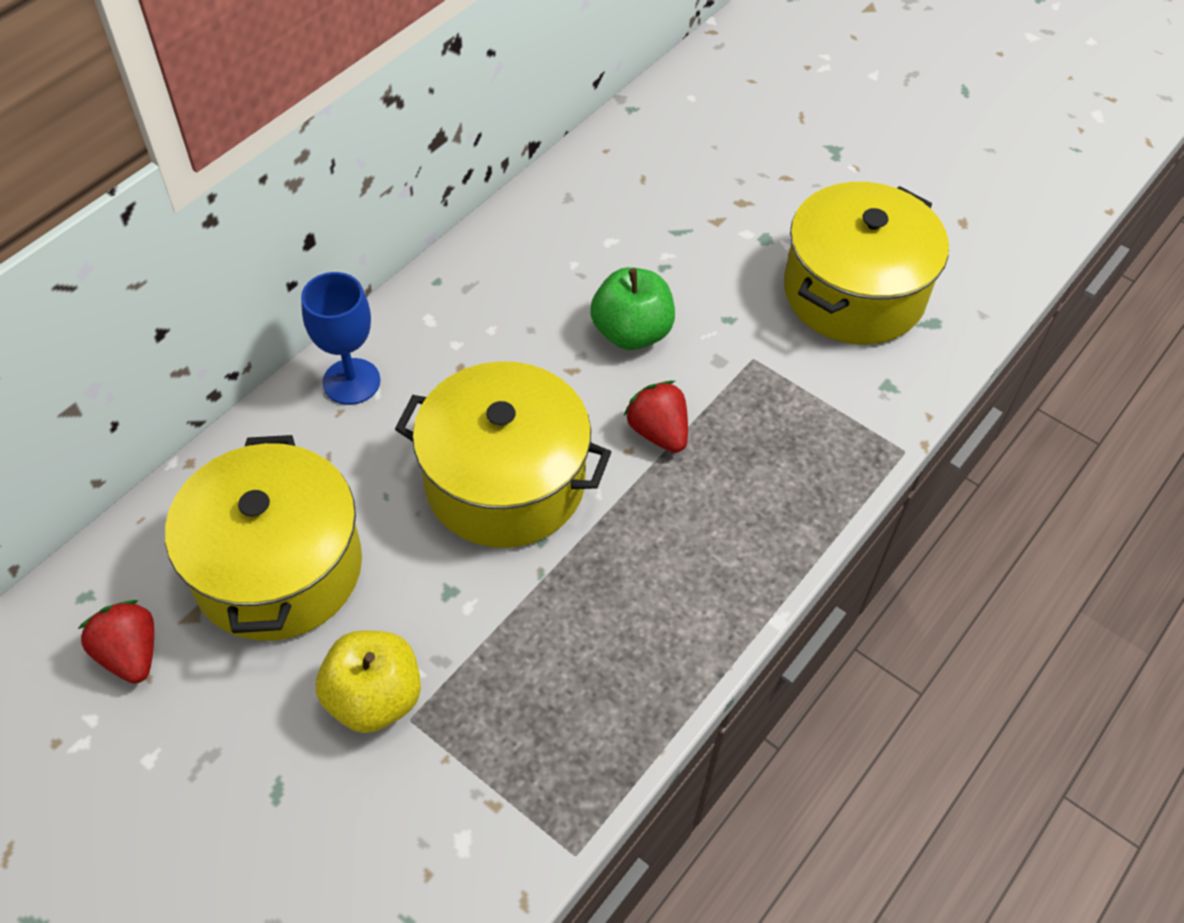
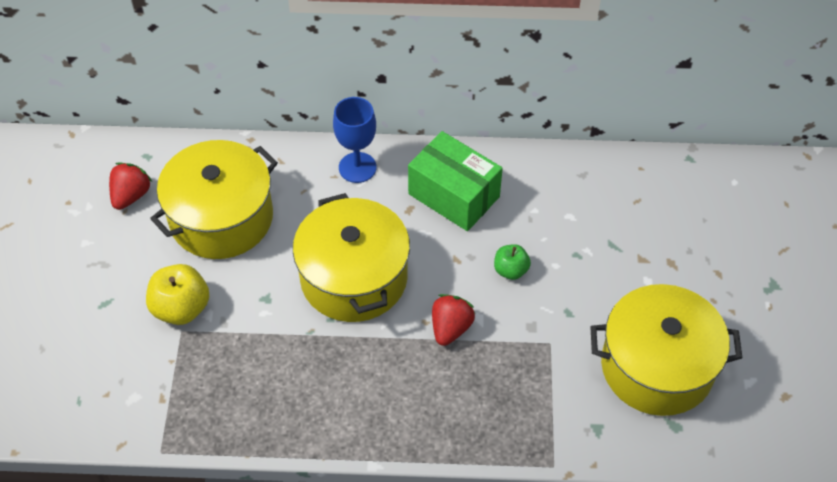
camera: 55 degrees right, 0 degrees up
(484, 318) = (454, 195): none -> green box
(631, 332) = (510, 270): green apple -> green apple, size x0.60

